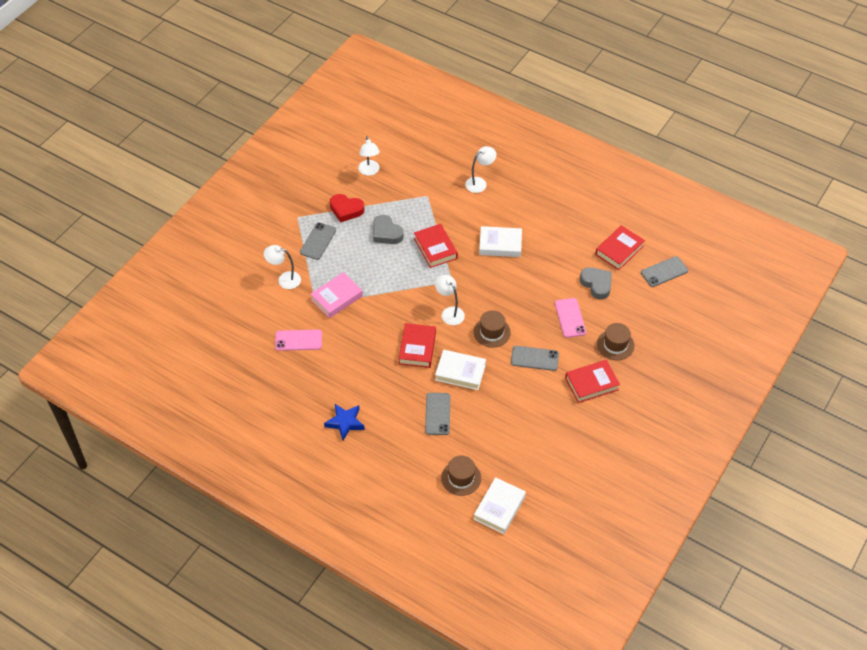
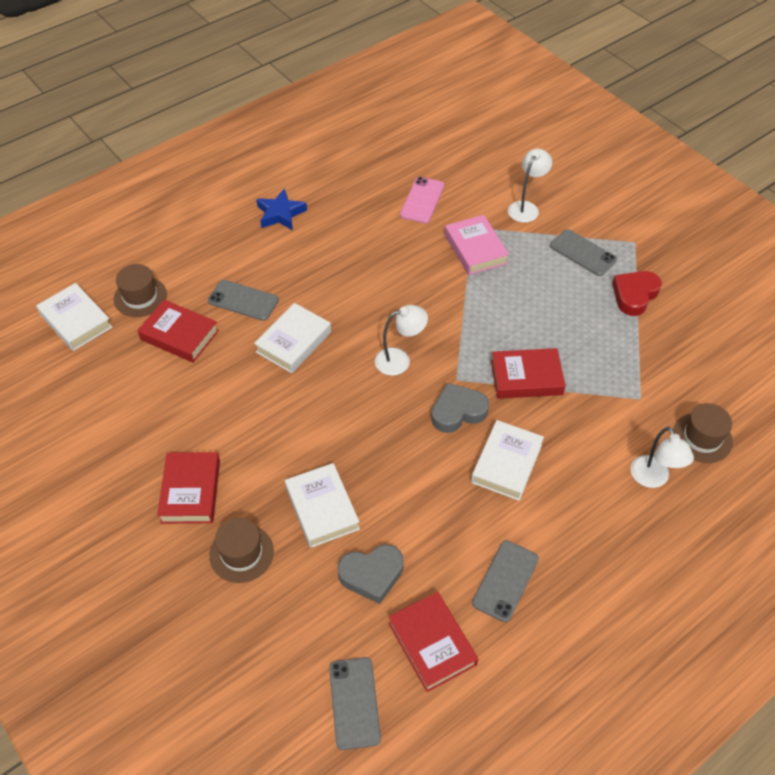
camera: 110 degrees right, 0 degrees up
(369, 171) = (710, 340): white lamp -> none
(386, 233) = (575, 328): grey heart -> grey heart (457, 411)
(417, 348) = (356, 308): red book -> red book (179, 335)
(492, 332) = (342, 398): brown hat -> brown hat (702, 438)
(534, 358) = (272, 434): grey phone -> grey phone (505, 580)
(570, 318) = (322, 508): pink phone -> white book

